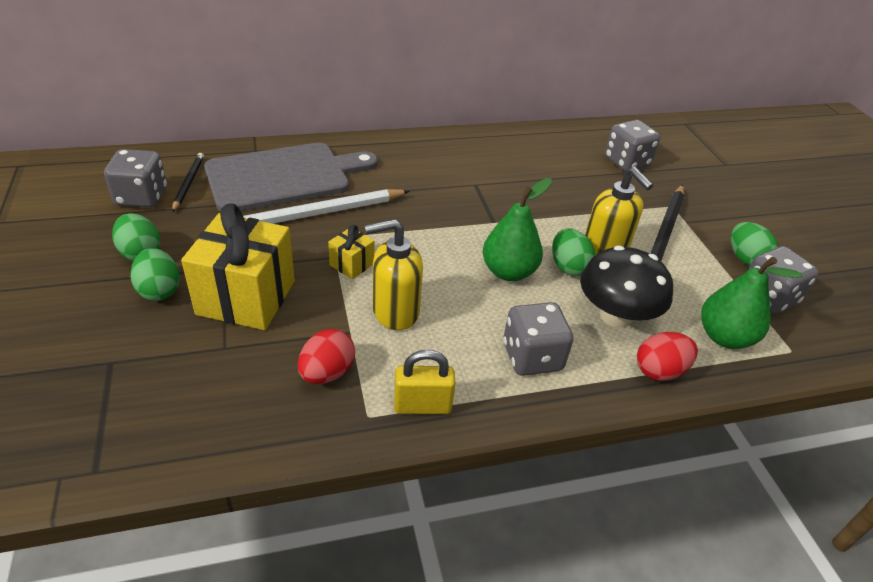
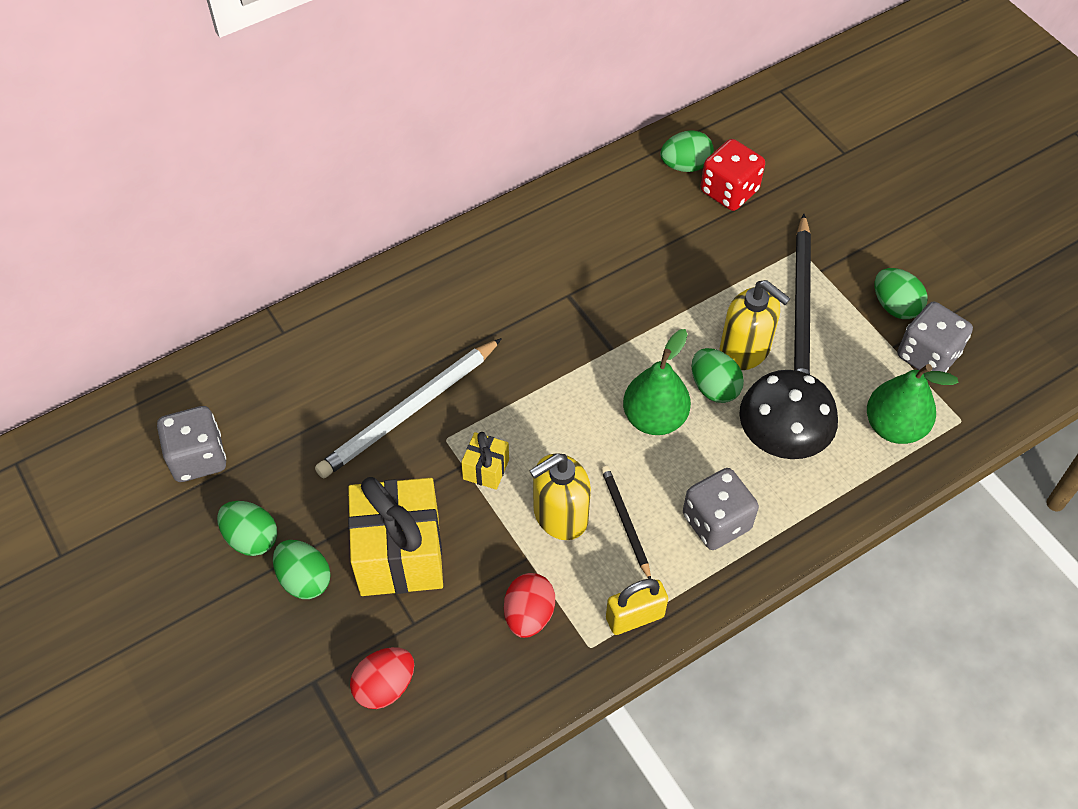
camera: 15 degrees left, 15 degrees up
(188, 183) = (237, 416): black pencil -> black pencil (625, 522)
(284, 176) = (342, 364): grey cutting board -> none
(598, 142) = (685, 165): none -> green egg
(626, 162) = (729, 191): grey dice -> red dice
(659, 371) = (841, 493): red egg -> red egg (385, 686)

